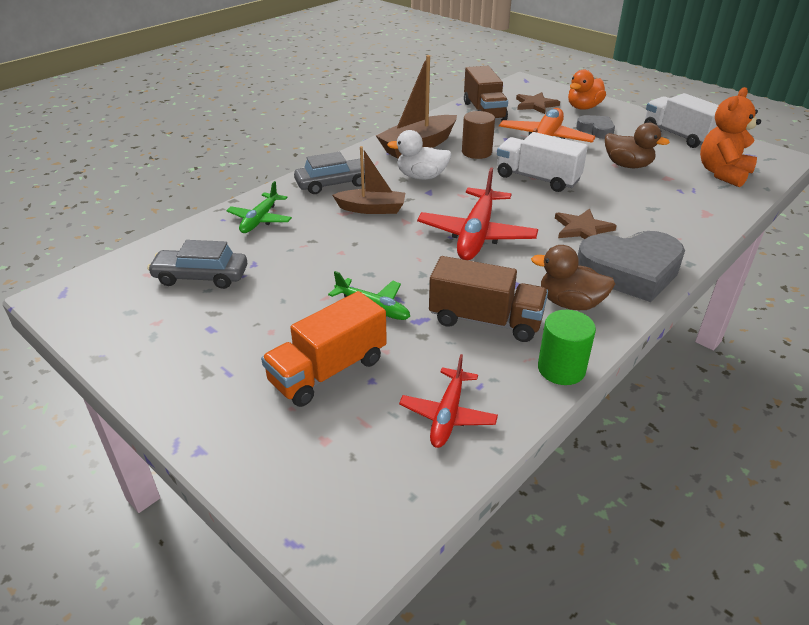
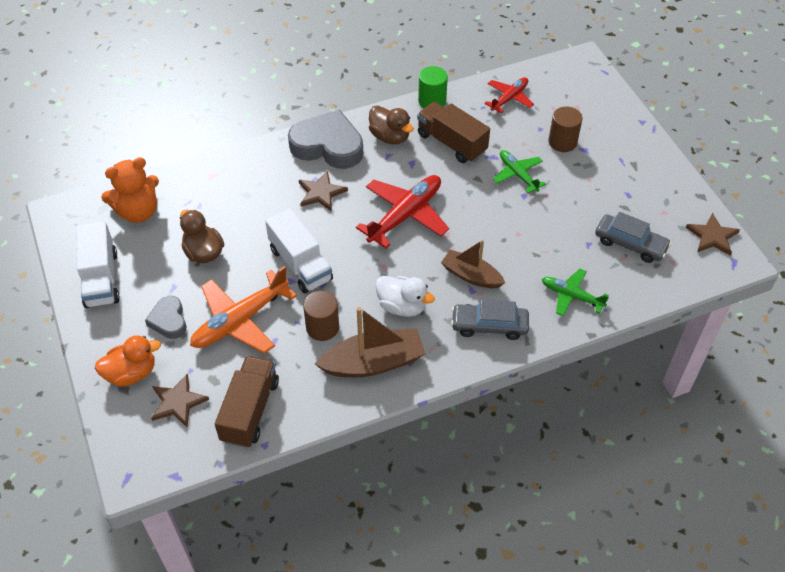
camera: 155 degrees left, 15 degrees up
(88, 312) = (712, 236): none -> brown star
(260, 219) = (572, 296): green plane -> green plane turned 105 degrees counterclockwise
(328, 371) = (562, 142): orange truck -> brown cylinder

